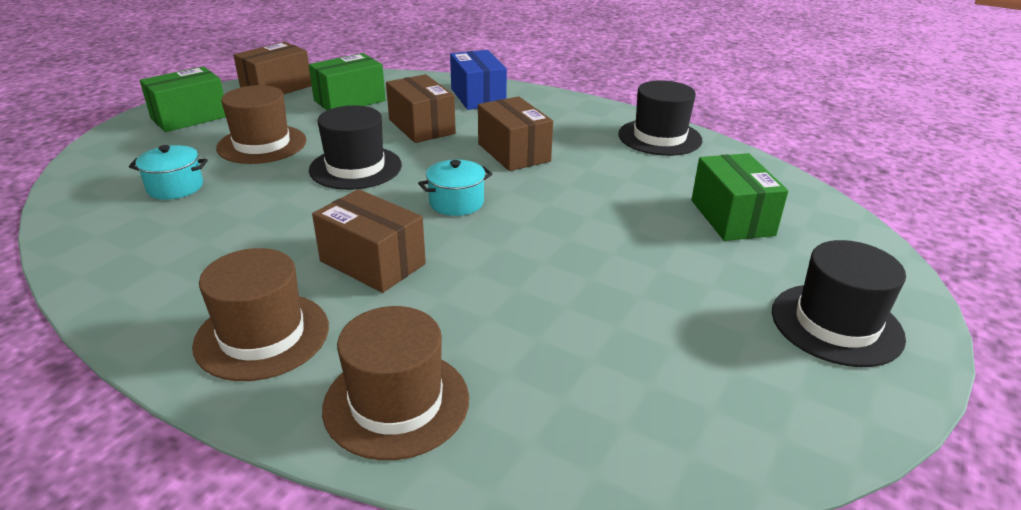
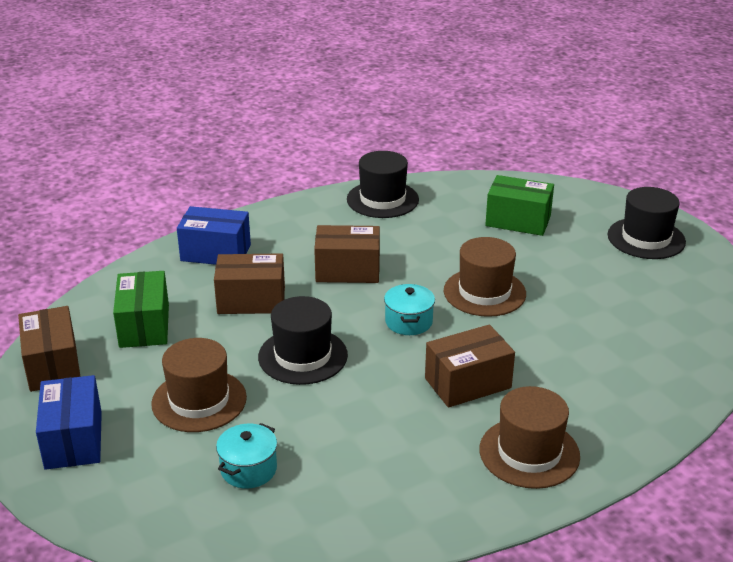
camera: 60 degrees left, 0 degrees up
(189, 117) = (74, 440): green box -> blue box
(396, 403) = (631, 410): brown hat -> brown hat (484, 292)

